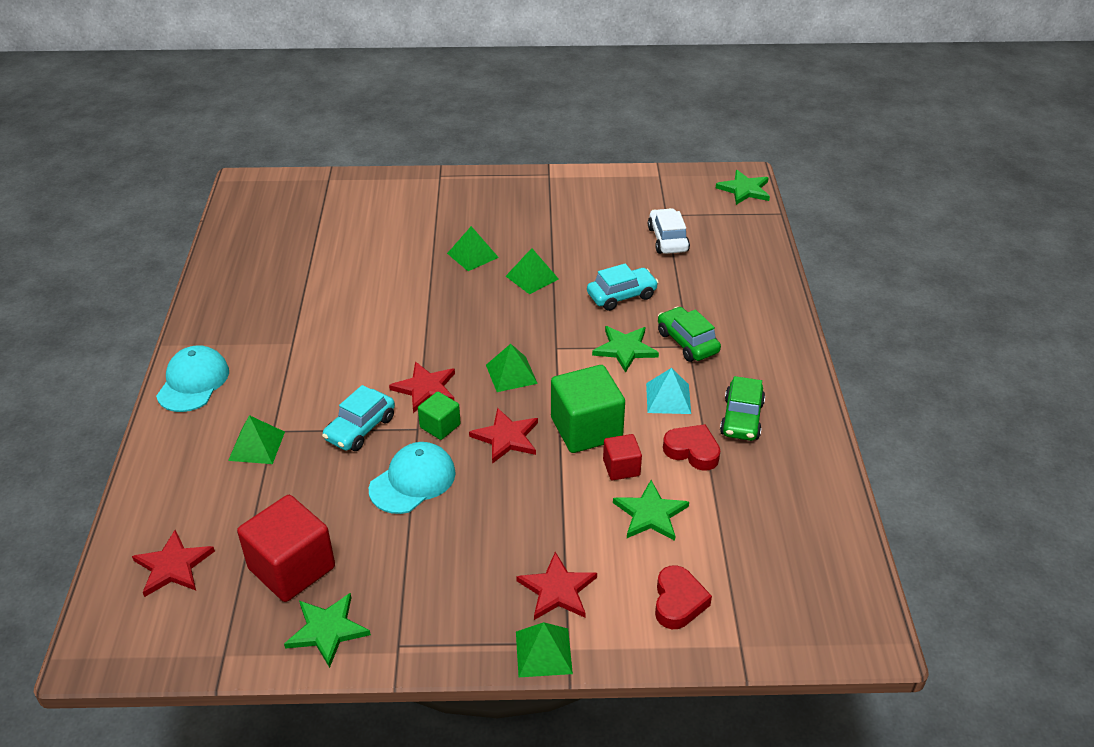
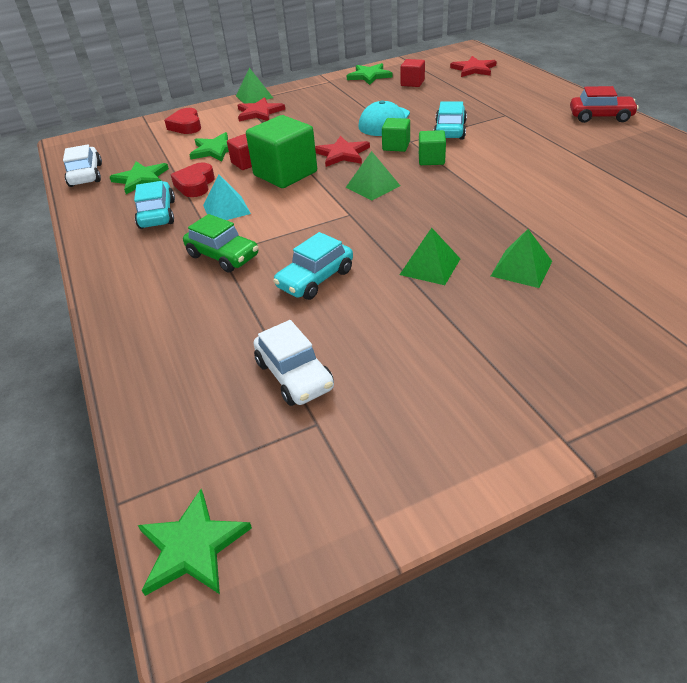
camera: 160 degrees right, 0 degrees up
(193, 382) = (600, 117): turquoise cap -> red car
(257, 446) = (504, 107): green pyramid -> none
(292, 568) = (412, 83): red cube -> red cube, size x0.53
(425, 388) = (431, 159): red star -> green cube
(625, 349) = (283, 232): green star -> green star (141, 179)
(692, 451) = (195, 185): red heart -> red heart turned 90 degrees clockwise
(741, 418) = (157, 214): green car -> turquoise car
(830, 530) = (86, 175): none -> white car

